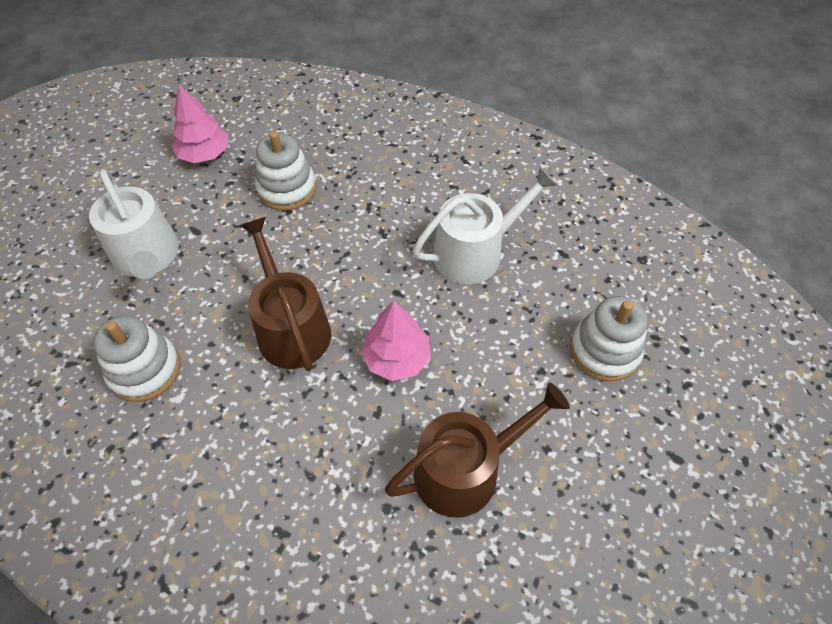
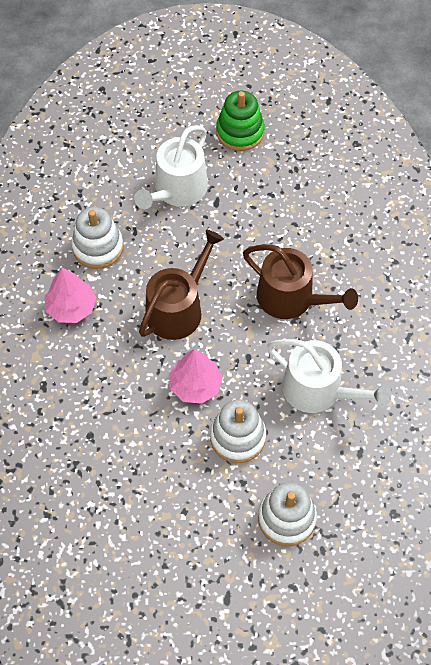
camera: 60 degrees right, 5 degrees up
(135, 172) = (240, 132): none -> green stacking toy
(205, 154) = (286, 162): pink tree -> pink tree (71, 307)
(287, 189) = (291, 234): white stacking toy -> white stacking toy (237, 437)
(466, 469) = (141, 468): brown watering can -> brown watering can (291, 298)

